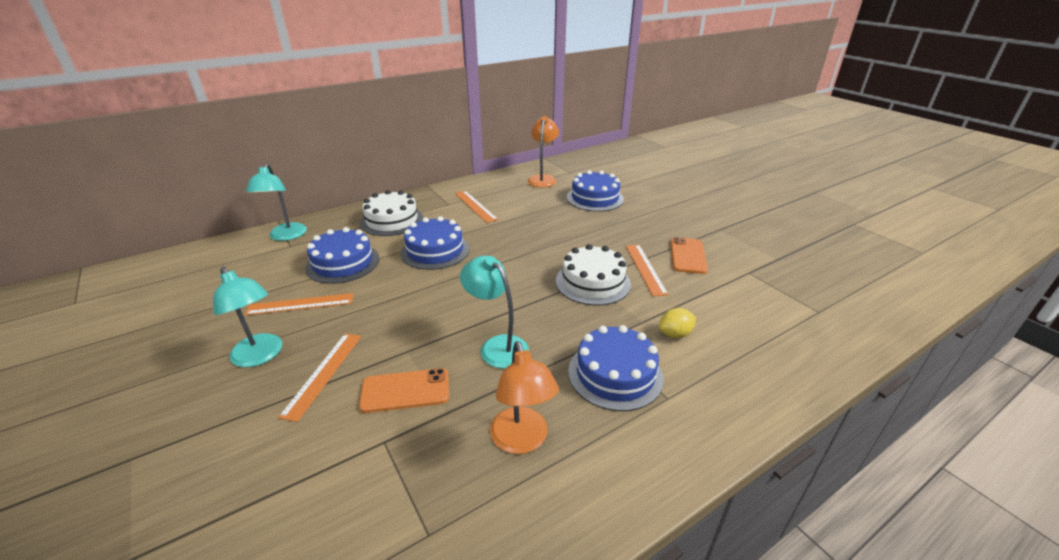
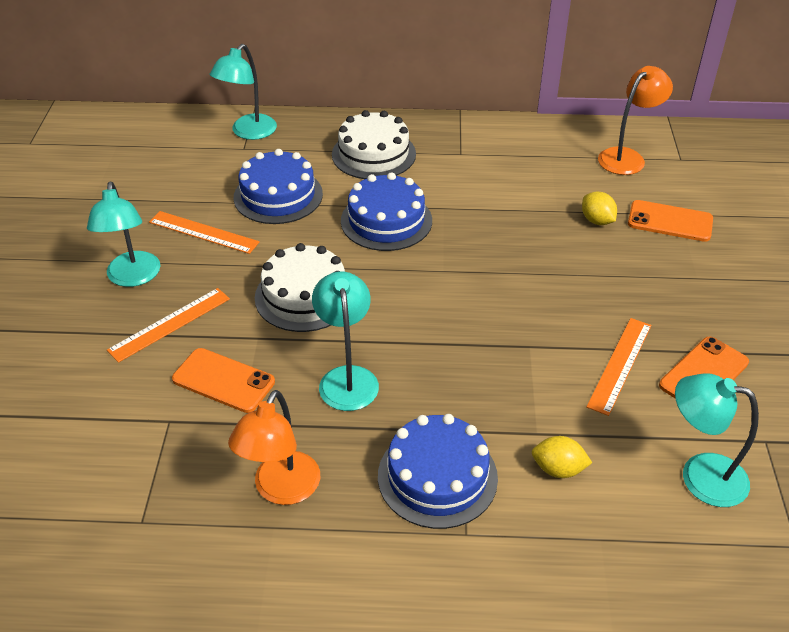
camera: 35 degrees right, 10 degrees up
(475, 206) = (491, 170): orange ruler -> none
(558, 210) = (597, 221): none -> yellow lemon
(593, 282) = (530, 351): white cake -> white cake (305, 296)
(595, 198) = (670, 221): blue cake -> orange phone
(742, 301) = (700, 475): none -> turquoise lamp

